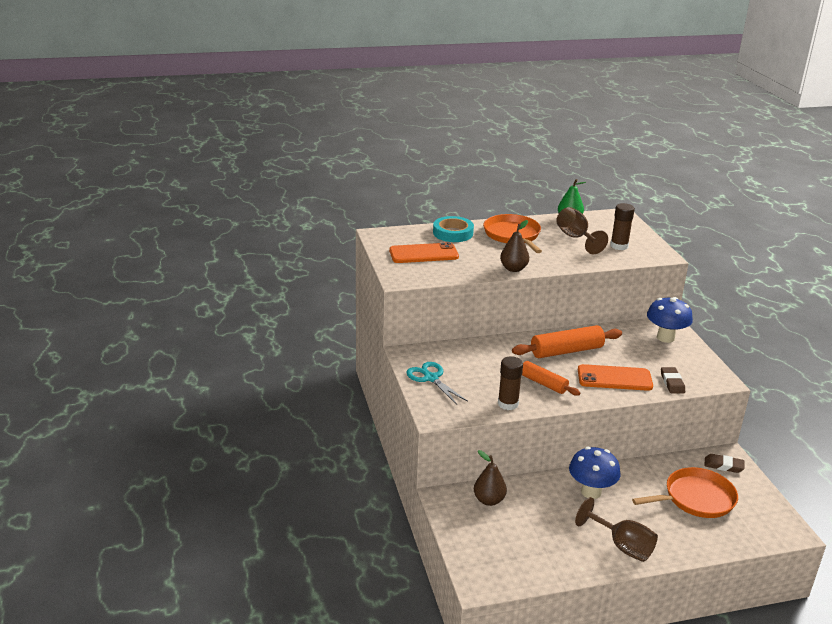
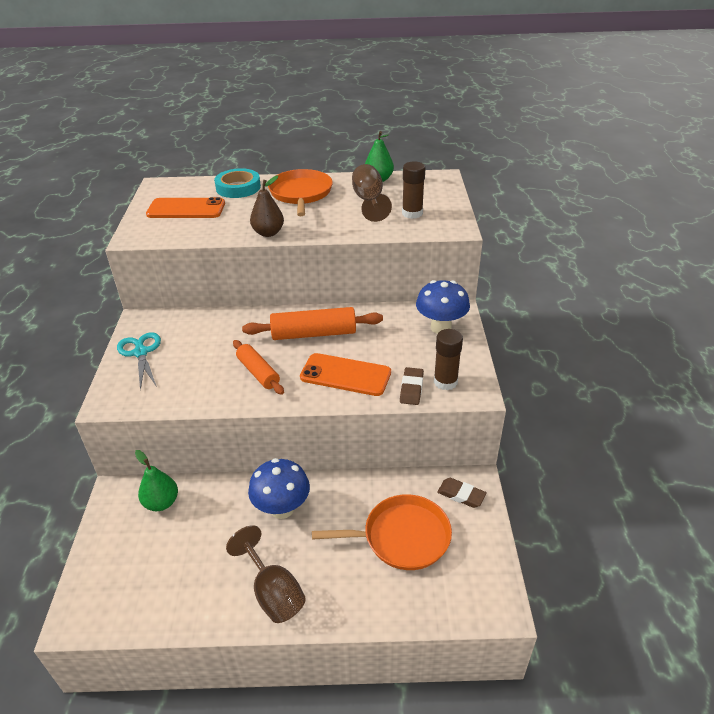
camera: 15 degrees right, 10 degrees up
(489, 500) = (161, 503): brown pear -> green pear
(508, 404) = (199, 395): brown glue stick -> brown glue stick (445, 382)

